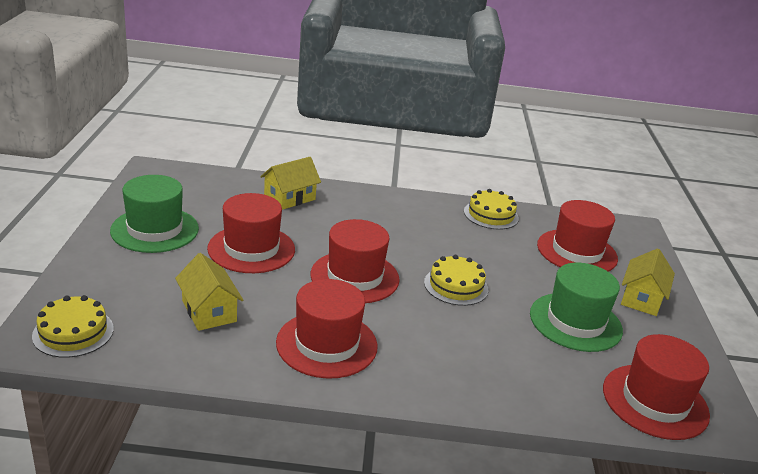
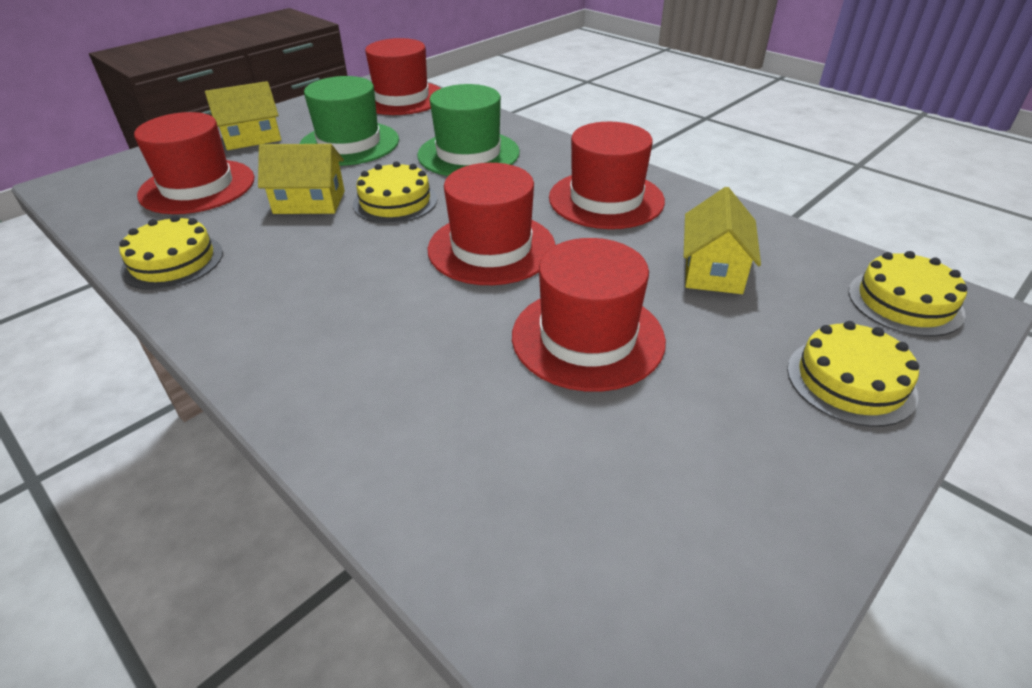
camera: 135 degrees left, 10 degrees up
(106, 272) = (850, 381): none -> yellow cake
(155, 230) = (735, 448): green hat -> green hat (468, 154)
(289, 198) = (409, 427): yellow house -> yellow house (309, 202)

